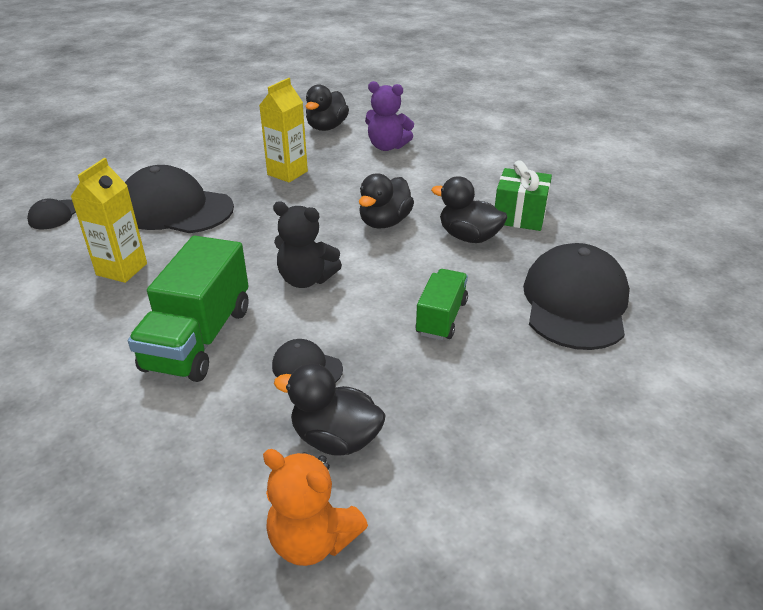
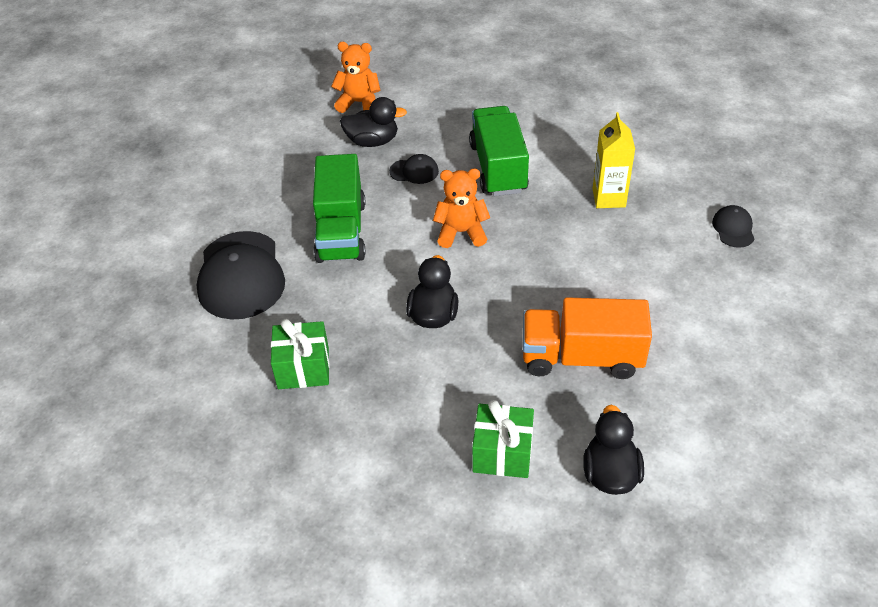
camera: 160 degrees right, 10 degrees up
(175, 209) = (639, 269): black cap -> none
(287, 173) = (581, 357): yellow carton -> orange truck
(306, 279) = (461, 232): black teddy bear -> orange teddy bear
(387, 147) = (502, 453): purple teddy bear -> green gift
(441, 318) = (341, 231): green truck -> green truck, size x1.69
(468, 237) = (346, 321): black duck -> none

